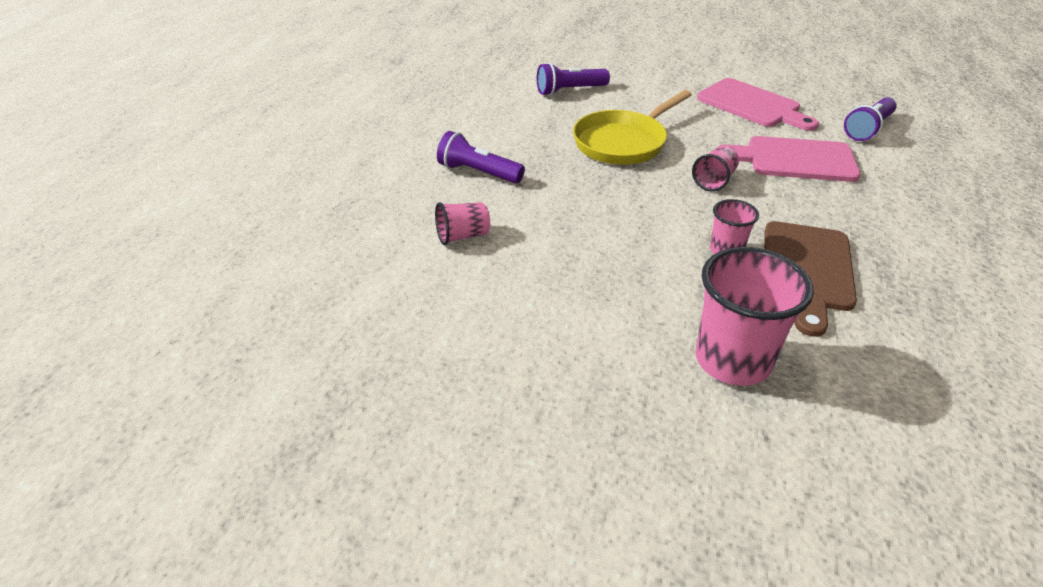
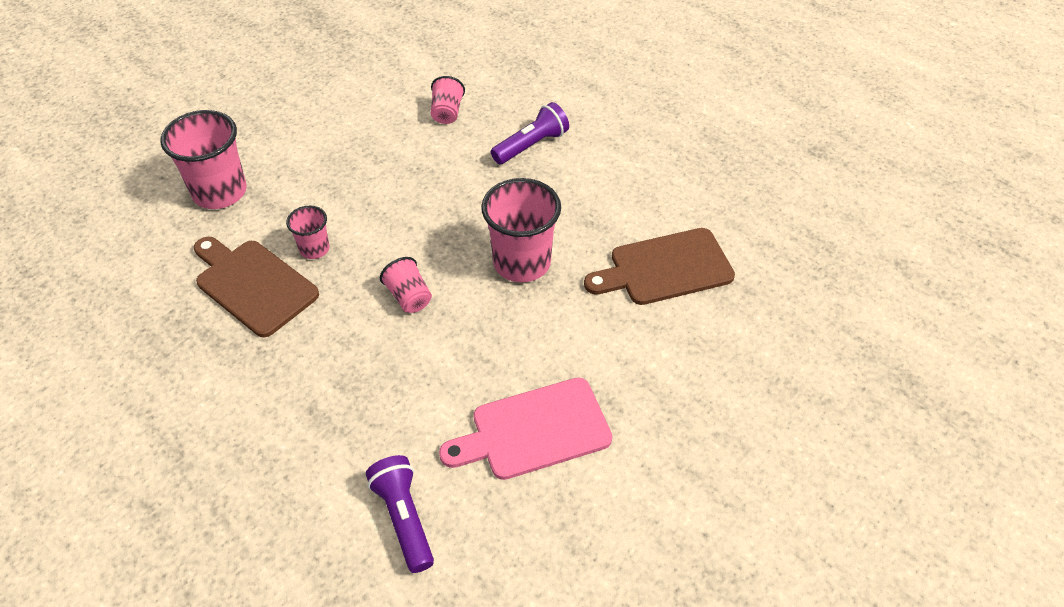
camera: 115 degrees right, 10 degrees up
(569, 91) = (665, 268): purple flashlight -> brown cutting board
(623, 142) = (522, 263): yellow pan -> pink cup
(795, 159) = (396, 389): pink cutting board -> none

